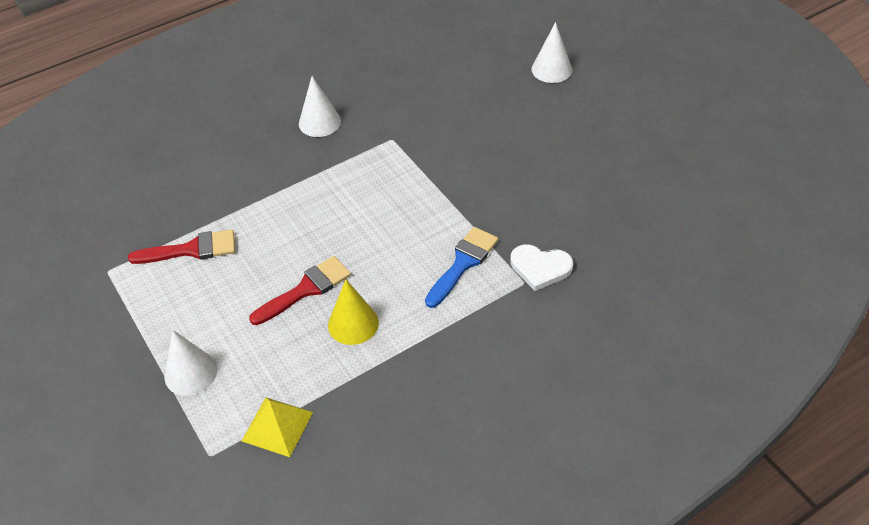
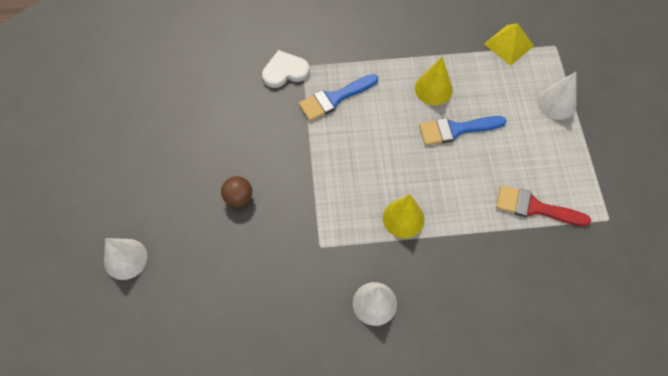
camera: 155 degrees left, 15 degrees up
(306, 289) = (455, 129): red brush -> blue brush
(325, 188) = (403, 218): none -> yellow cone
(493, 142) = (238, 198): none -> brown ball
(540, 268) = (285, 71): white heart -> white heart turned 60 degrees counterclockwise

